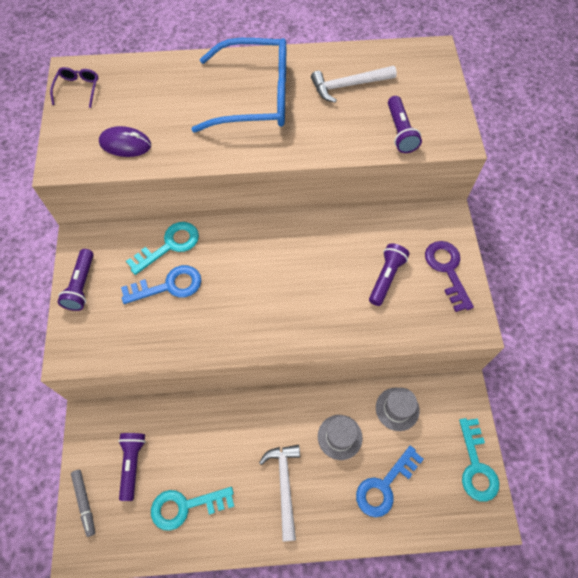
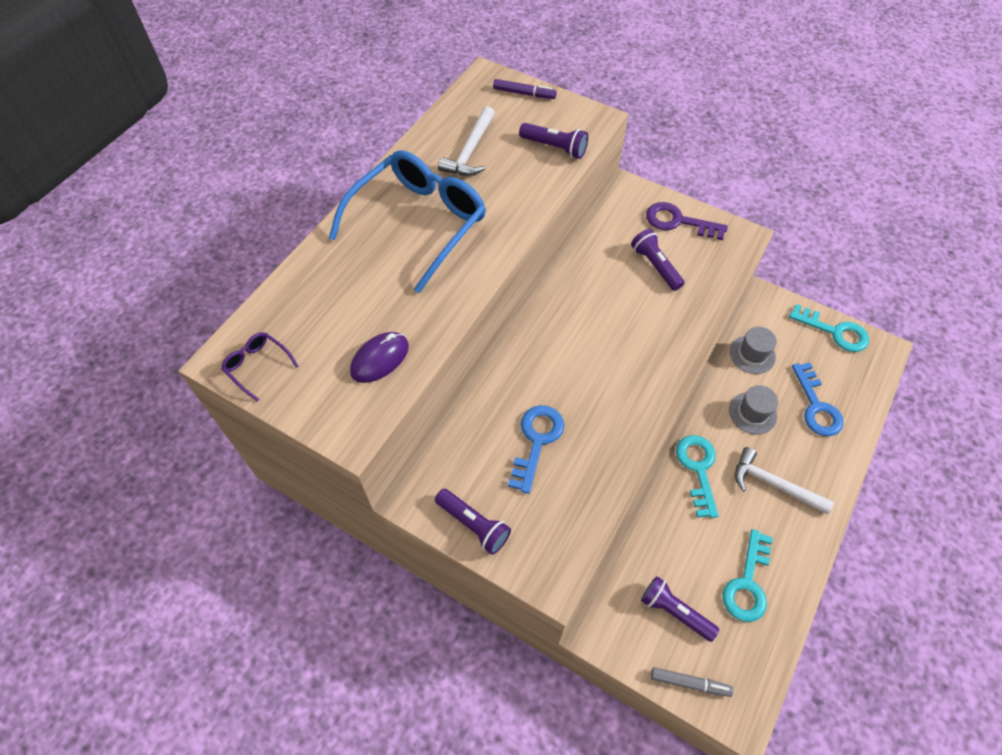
camera: 55 degrees left, 5 degrees down
(169, 245) = (488, 415): turquoise key -> turquoise key (698, 469)
(439, 82) = (524, 93): none -> purple marker

